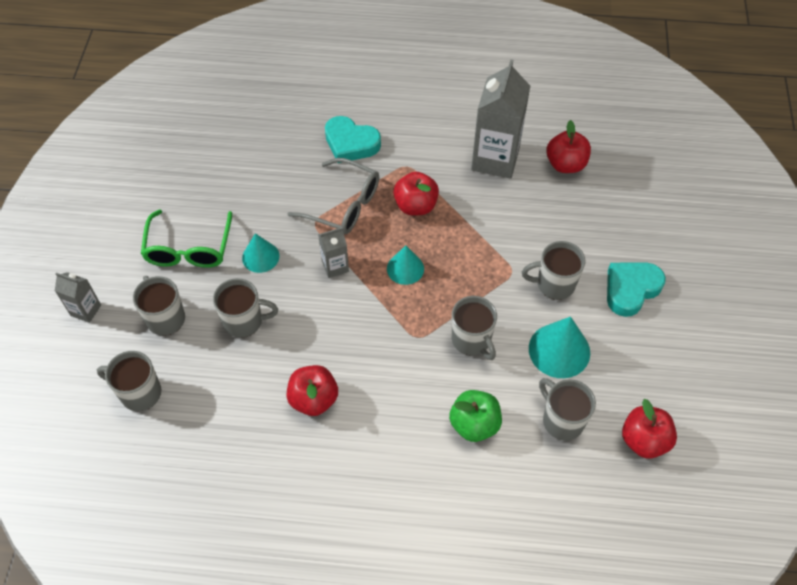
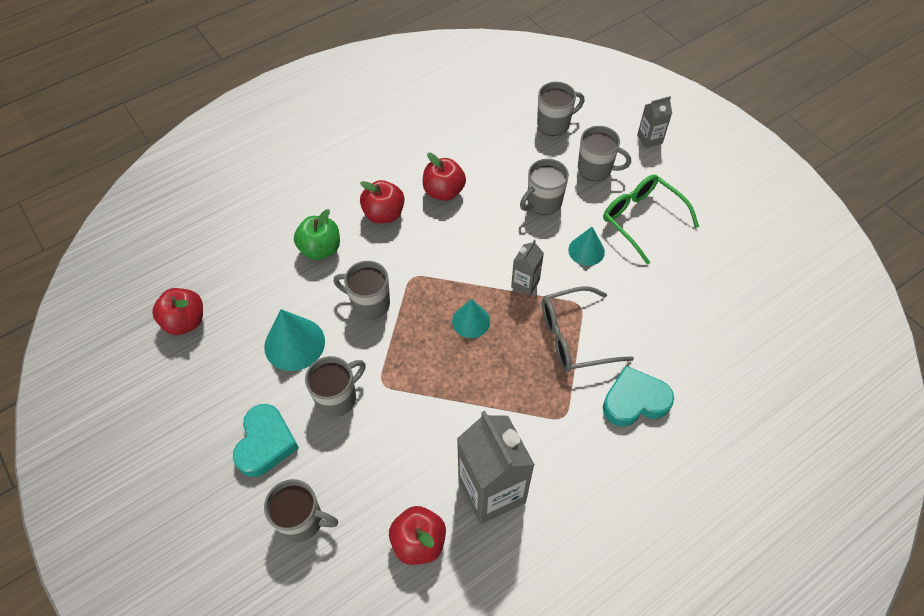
camera: 140 degrees right, 0 degrees up
(415, 206) = (516, 382): red apple -> red apple (384, 214)
(562, 420) = (257, 294): grey mug -> grey mug (302, 521)

